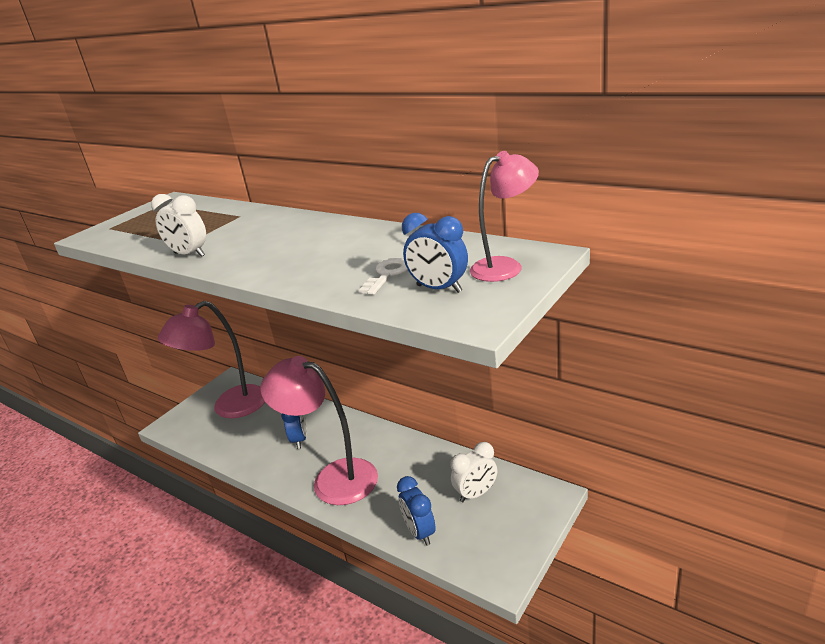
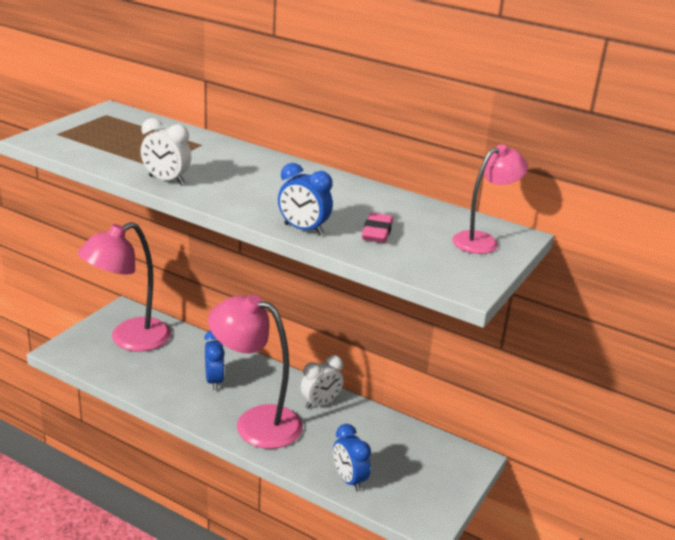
camera: 10 degrees left, 0 degrees up
(388, 274) = (377, 232): white key -> pink eraser
(439, 289) = (427, 253): blue clock -> blue clock (303, 229)
(476, 494) = (402, 451): white clock -> white clock (320, 403)

